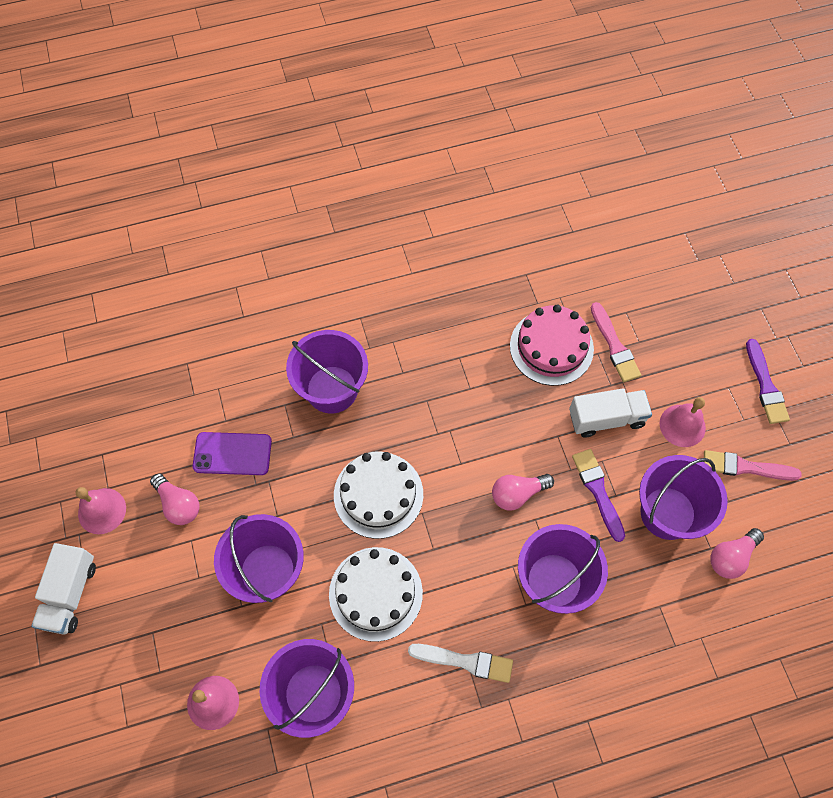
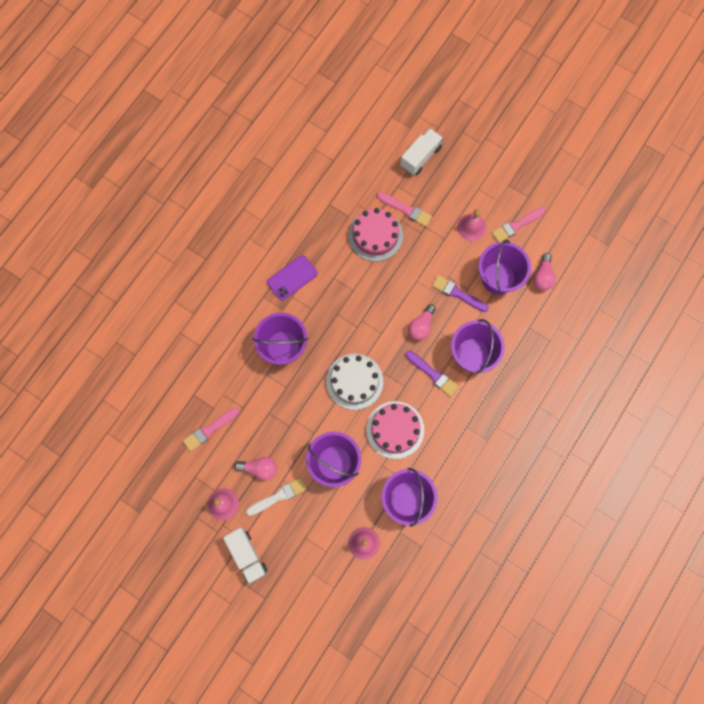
camera: 40 degrees left, 10 degrees up
(167, 415) = (209, 430): none -> pink brush
(232, 453) = (262, 421): purple phone -> purple phone (292, 278)
(375, 593) = (395, 430): white cake -> pink cake
(465, 661) = (463, 426): white brush -> white brush (278, 496)
(606, 419) = (432, 252): white truck -> white truck (420, 157)
(765, 385) = (494, 174): purple brush -> purple brush (433, 374)

